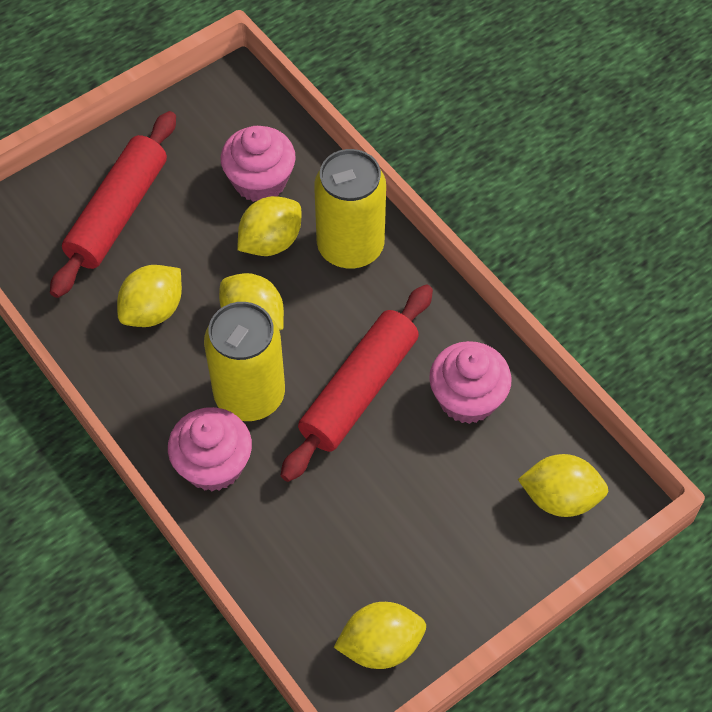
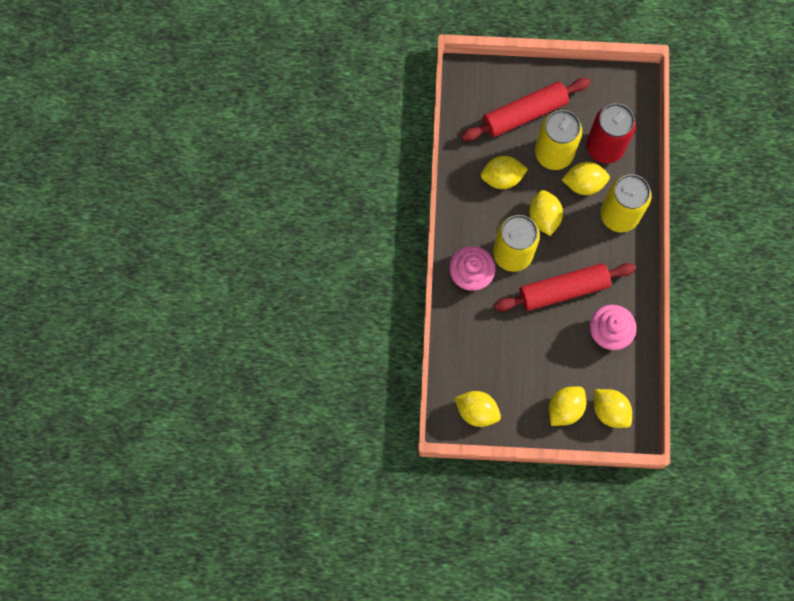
camera: 40 degrees right, 15 degrees up
(198, 233) = (553, 153): none -> yellow can
(260, 181) = (604, 147): pink cupcake -> red can
(499, 543) = (565, 409): none -> yellow lemon

